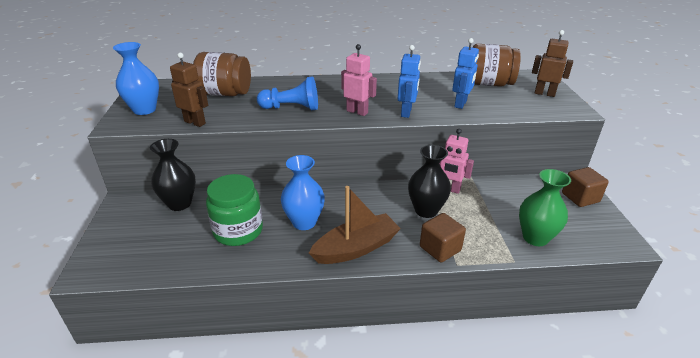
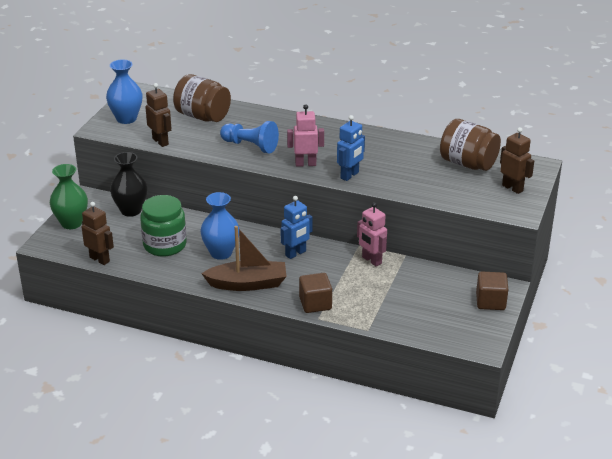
camera: 25 degrees right, 0 degrees up
(169, 270) = (100, 259): none -> brown robot
(357, 112) = (305, 164): pink robot -> pink robot turned 60 degrees counterclockwise
(426, 210) = (332, 272): black vase -> none
(461, 104) = (411, 179): blue robot -> blue robot (296, 253)
(535, 237) = (406, 319): green vase -> green vase (71, 223)

